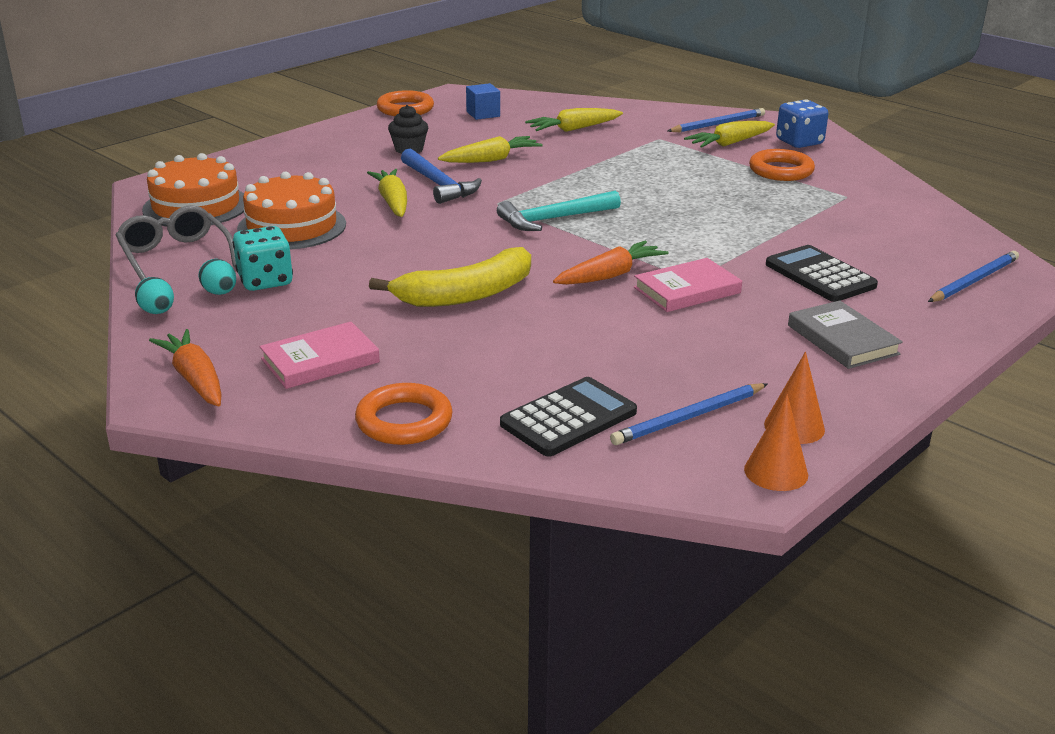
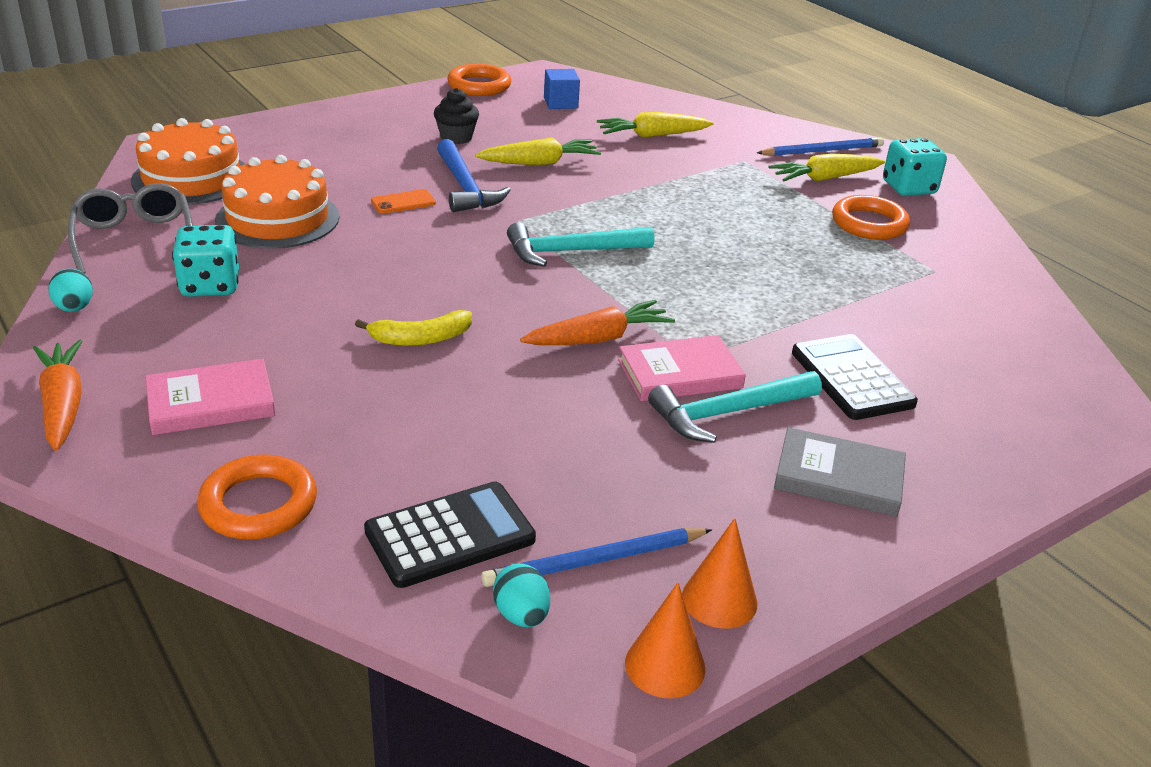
camera: 10 degrees right, 5 degrees up
(220, 293) = (154, 293): turquoise egg -> turquoise egg (521, 615)
(392, 202) = (403, 202): yellow carrot -> orange phone
(466, 294) = (421, 339): yellow banana -> yellow banana, size x0.58
(738, 310) = (728, 413): none -> turquoise hammer
(799, 142) = (908, 188): blue dice -> turquoise dice
(842, 340) = (838, 478): grey book -> grey book turned 60 degrees counterclockwise
(974, 280) = (1045, 417): blue pencil -> none

